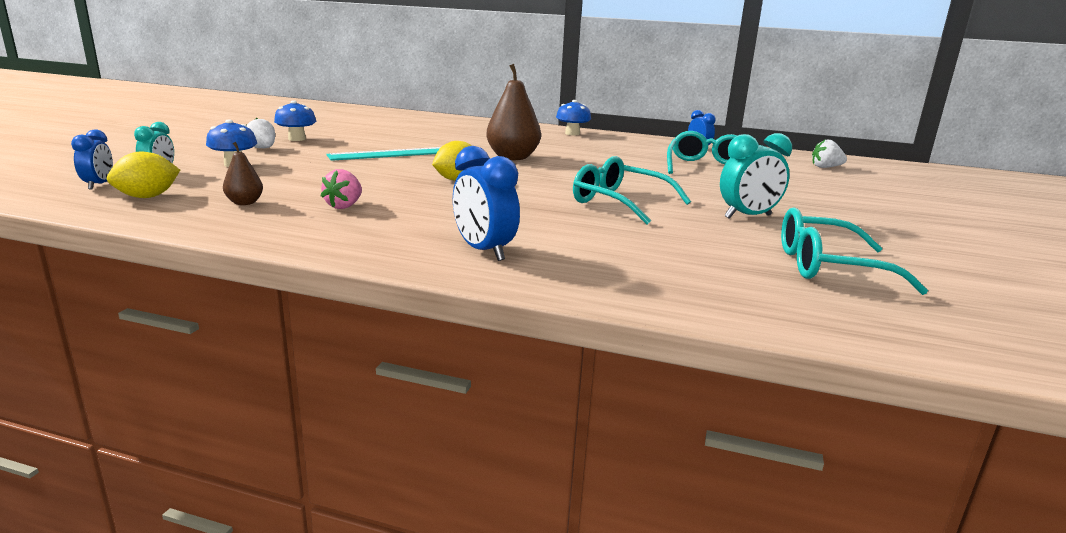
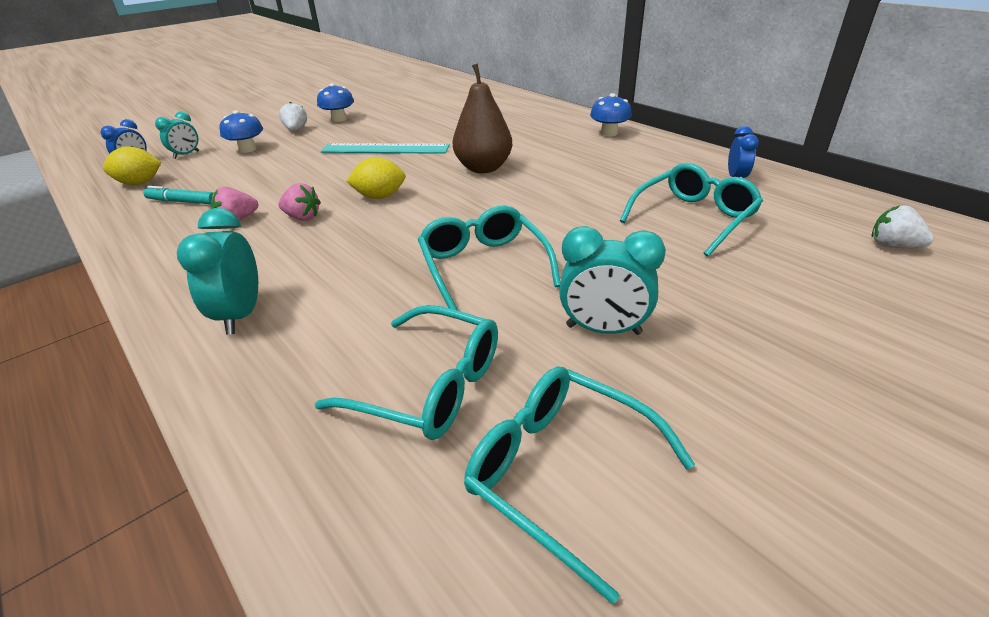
camera: 35 degrees right, 15 degrees up
(245, 203) = (182, 202): brown pear -> turquoise marker
(410, 198) = (302, 217): none -> pink strawberry
(484, 251) = (241, 315): blue clock -> turquoise clock
(697, 254) = (430, 386): none -> turquoise glasses

